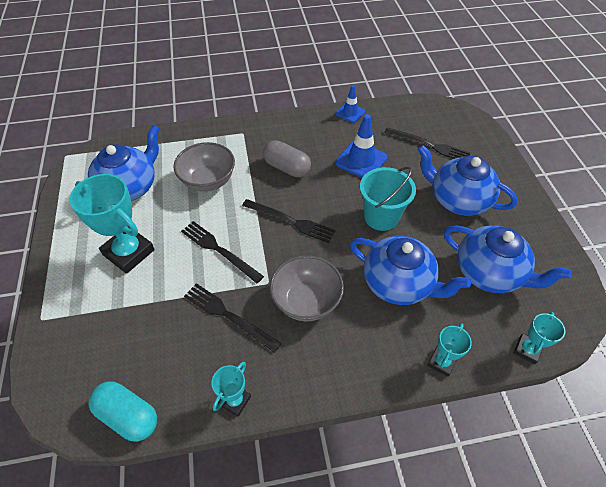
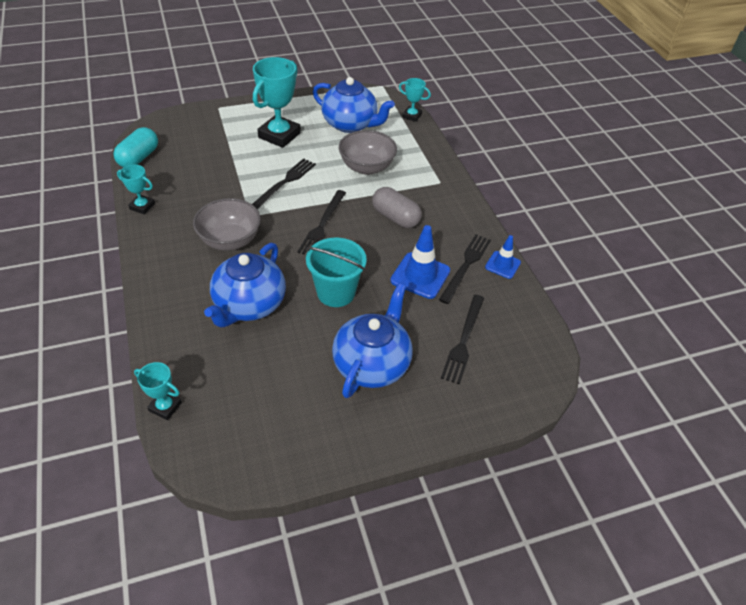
camera: 80 degrees right, 5 degrees down
(228, 316) = (217, 195): black fork -> black fork (465, 266)
(287, 168) = (395, 217): grey capsule -> grey capsule turned 75 degrees counterclockwise
(441, 362) = (159, 334): turquoise trophy -> turquoise trophy (412, 116)
(489, 273) = (263, 384): blue teapot -> none

